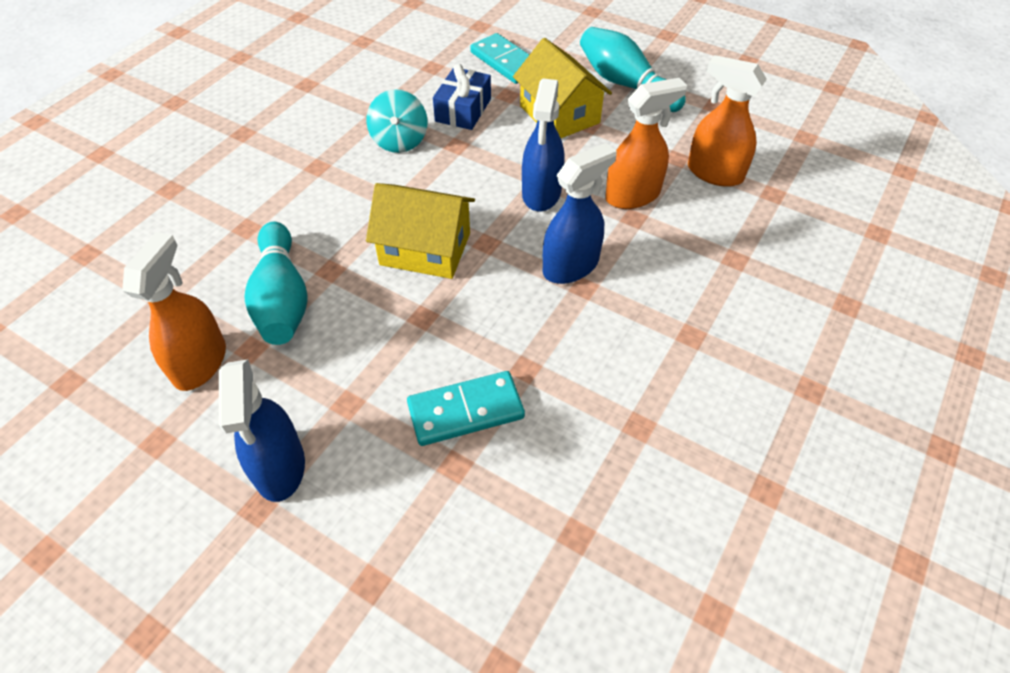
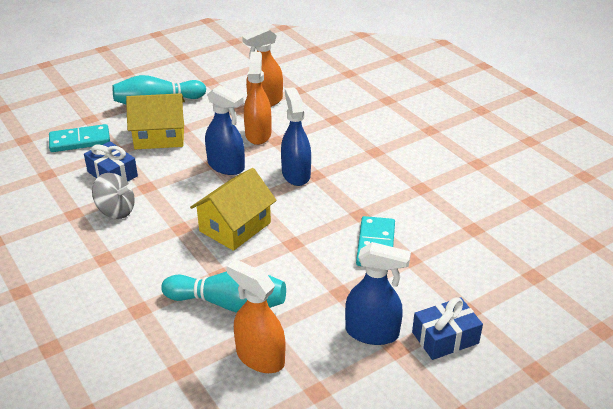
camera: 65 degrees left, 15 degrees down
(299, 566) = (445, 338): none -> blue gift
(399, 141) = (116, 211): turquoise spinning top -> grey spinning top

